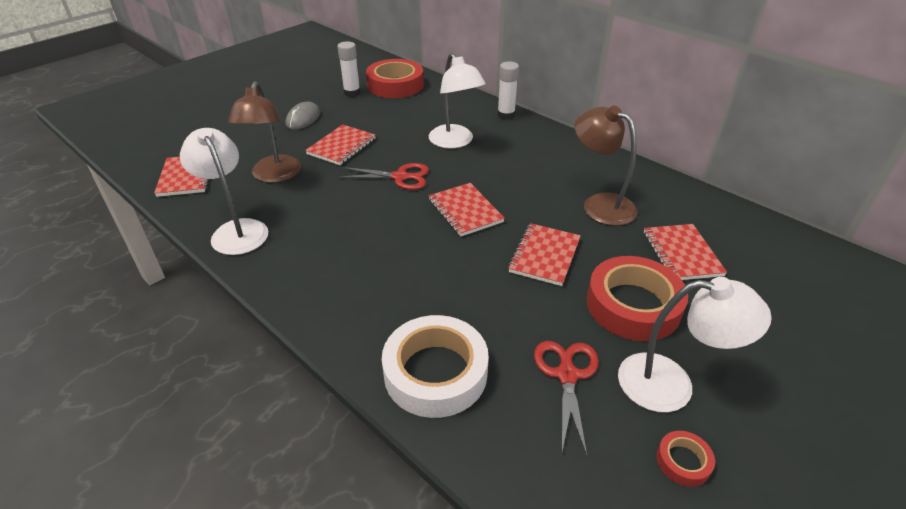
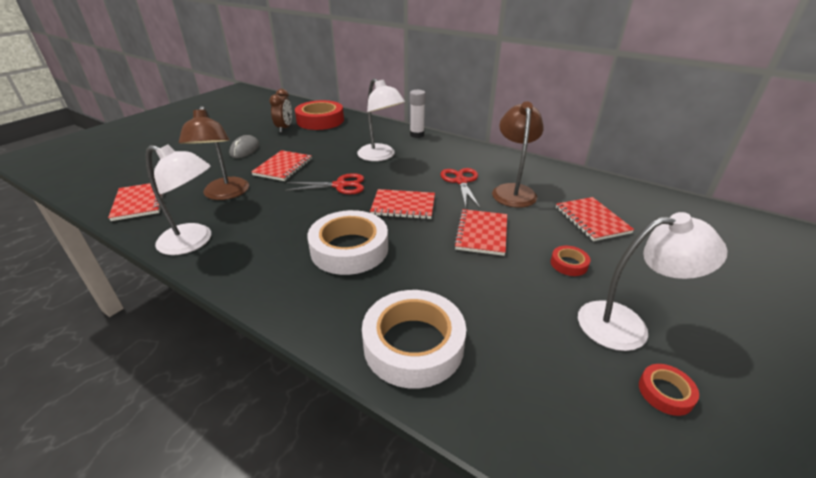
camera: 10 degrees left, 5 degrees down
(236, 230) = (194, 242): white lamp -> white lamp turned 150 degrees clockwise
(352, 93) = (284, 128): white glue stick -> brown clock
(394, 257) = (349, 249): none -> white tape
(465, 211) = (403, 206): red notebook -> red notebook turned 45 degrees counterclockwise
(567, 375) = (534, 330): red scissors -> red scissors (461, 181)
(599, 204) = (513, 191): brown lamp -> brown lamp turned 60 degrees clockwise
(633, 305) = (569, 264): red tape -> red tape, size x0.44

